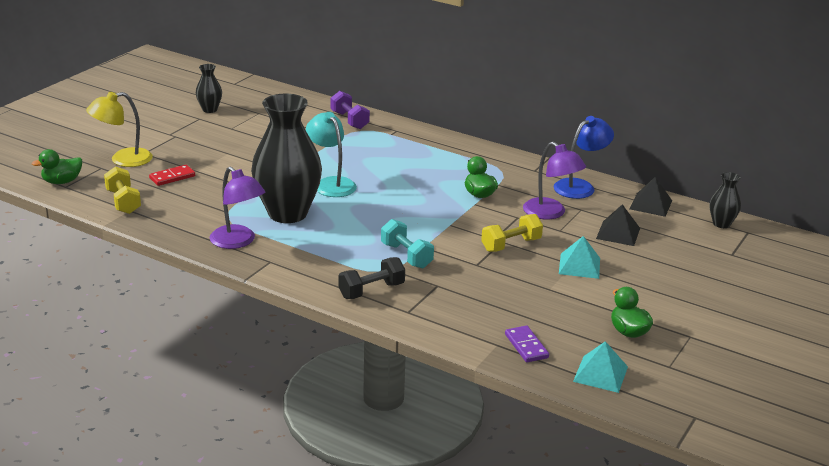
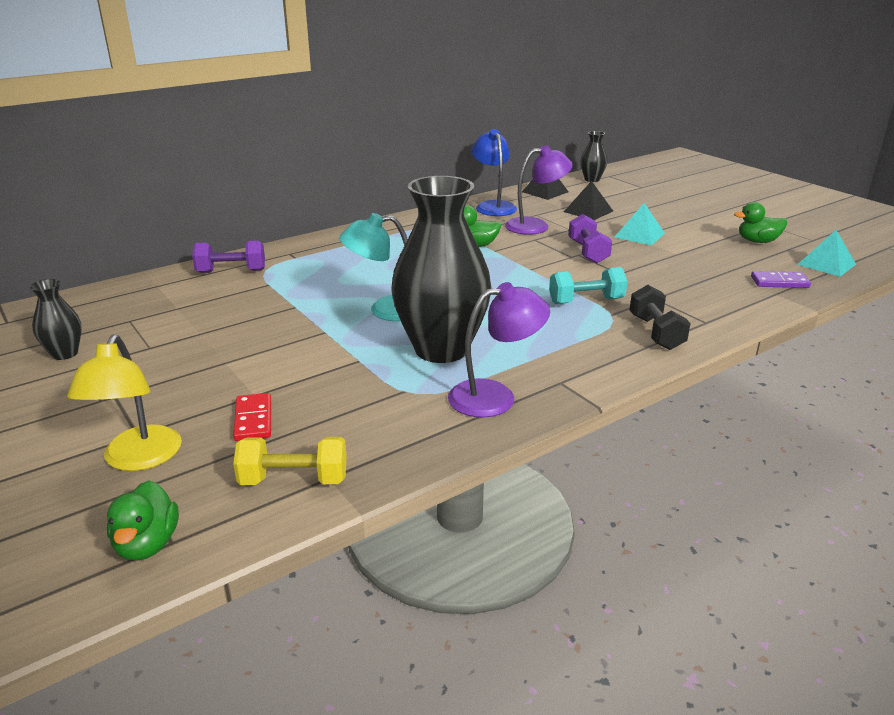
camera: 65 degrees left, 0 degrees up
(511, 245) = (588, 252): yellow dumbbell -> purple dumbbell

